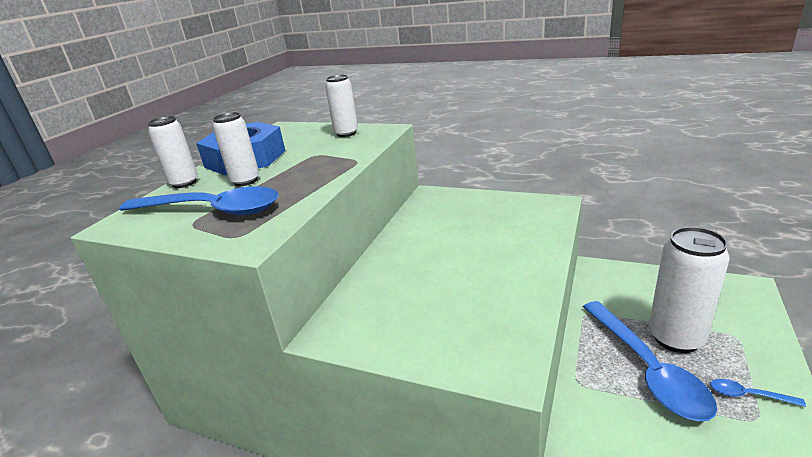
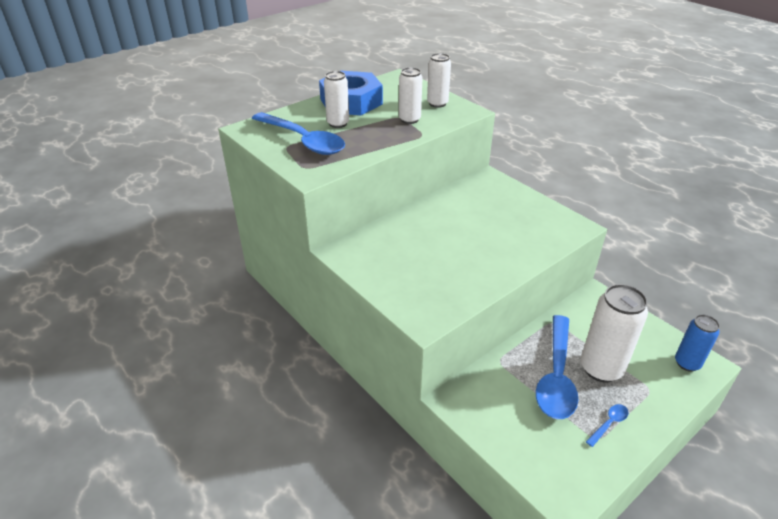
camera: 25 degrees right, 10 degrees up
(184, 183) = (300, 109): white can -> white can (409, 119)
(733, 295) = (687, 363): none -> blue can
(748, 395) = (609, 424): blue spoon -> blue spoon turned 90 degrees clockwise

